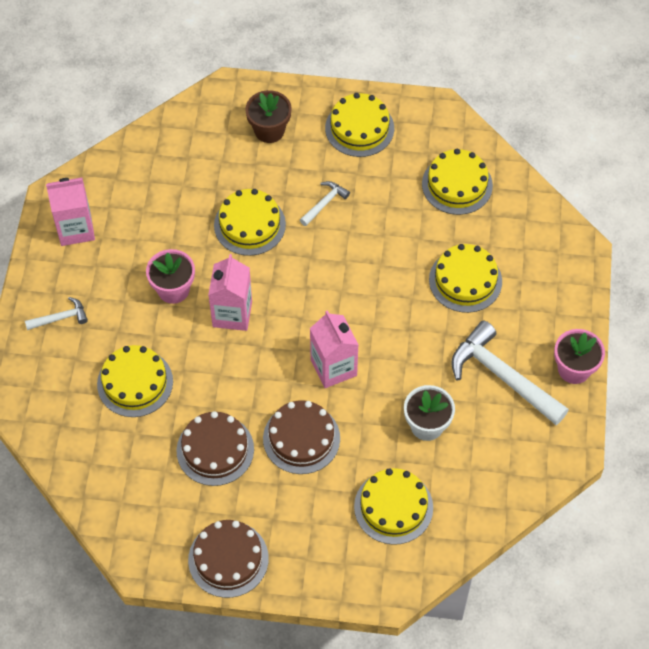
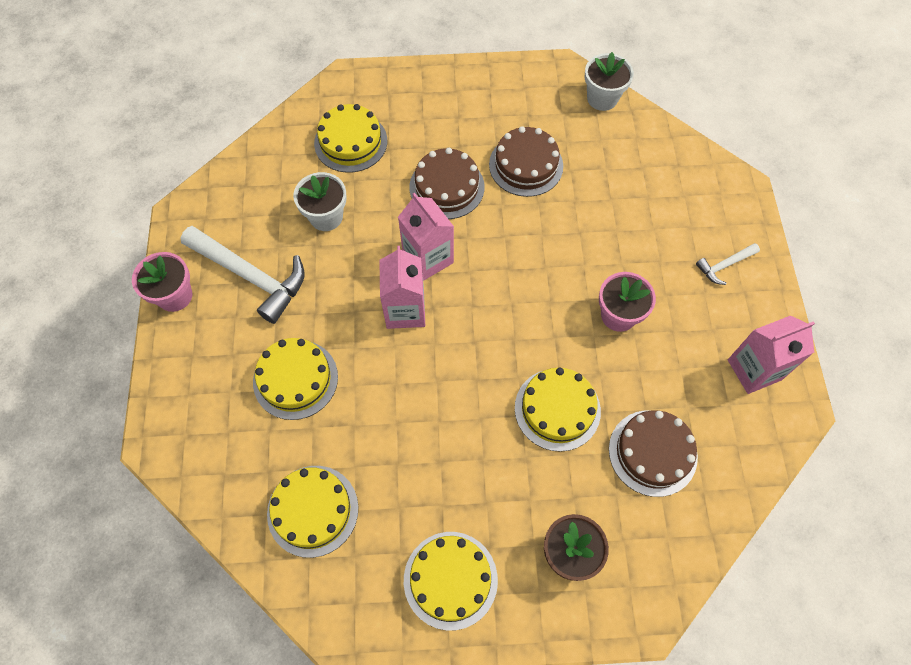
camera: 170 degrees right, 5 degrees up
(109, 517) = (602, 98): none -> white flower pot
(135, 383) = (623, 213): yellow cake -> none
(228, 559) = (489, 83): brown cake -> brown cake (652, 452)
(232, 314) = (547, 298): pink carton -> pink carton (405, 310)
(324, 203) = (474, 454): white hammer -> none

